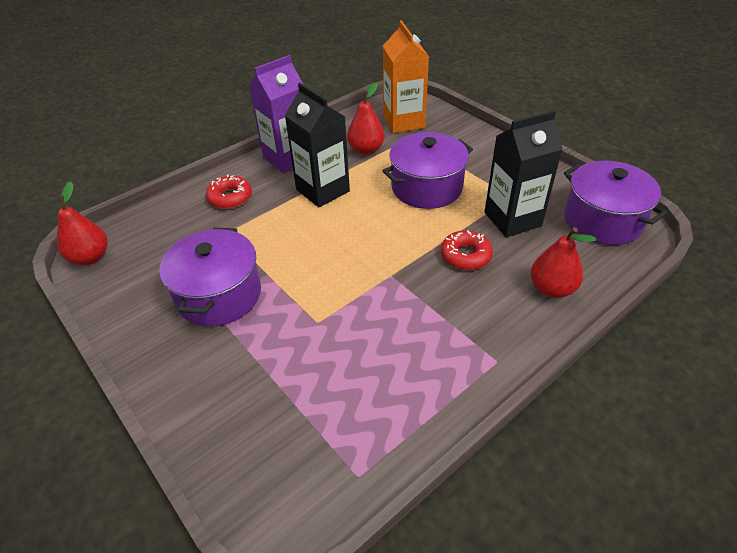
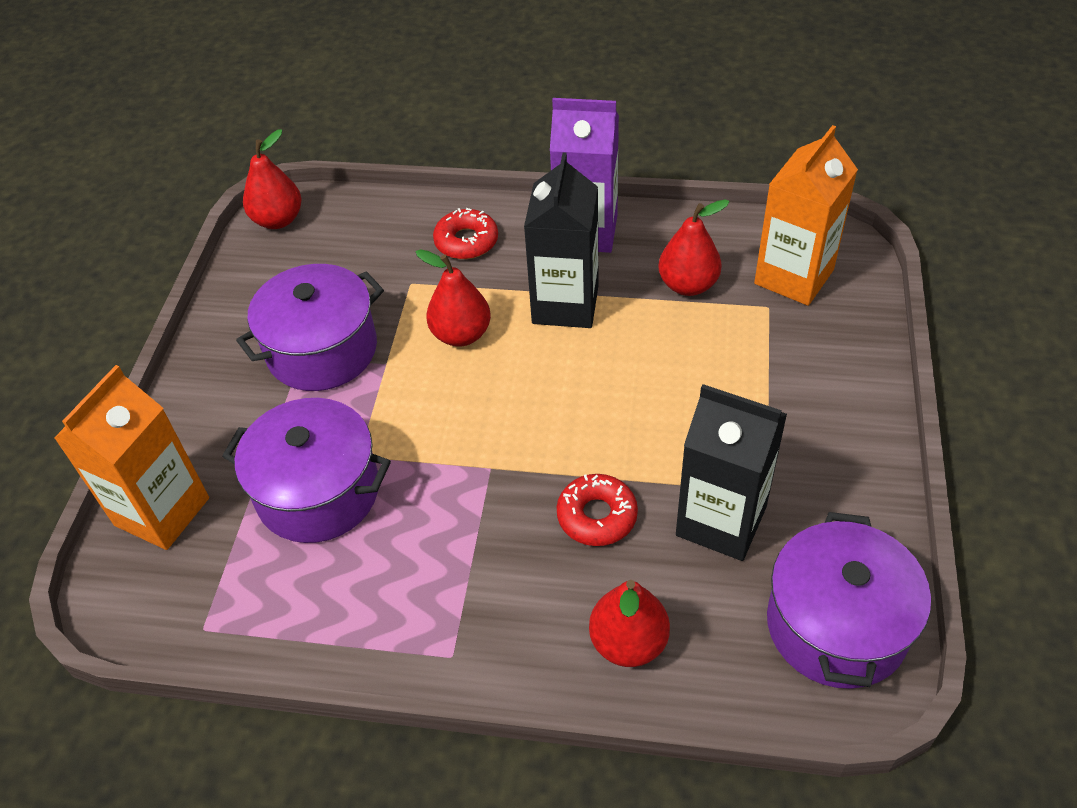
camera: 50 degrees right, 5 degrees up
(237, 447) = (162, 511): none -> orange carton
(289, 235) = (461, 334): none -> red pear
(426, 187) = (683, 393): purple pot -> purple pot (318, 492)

